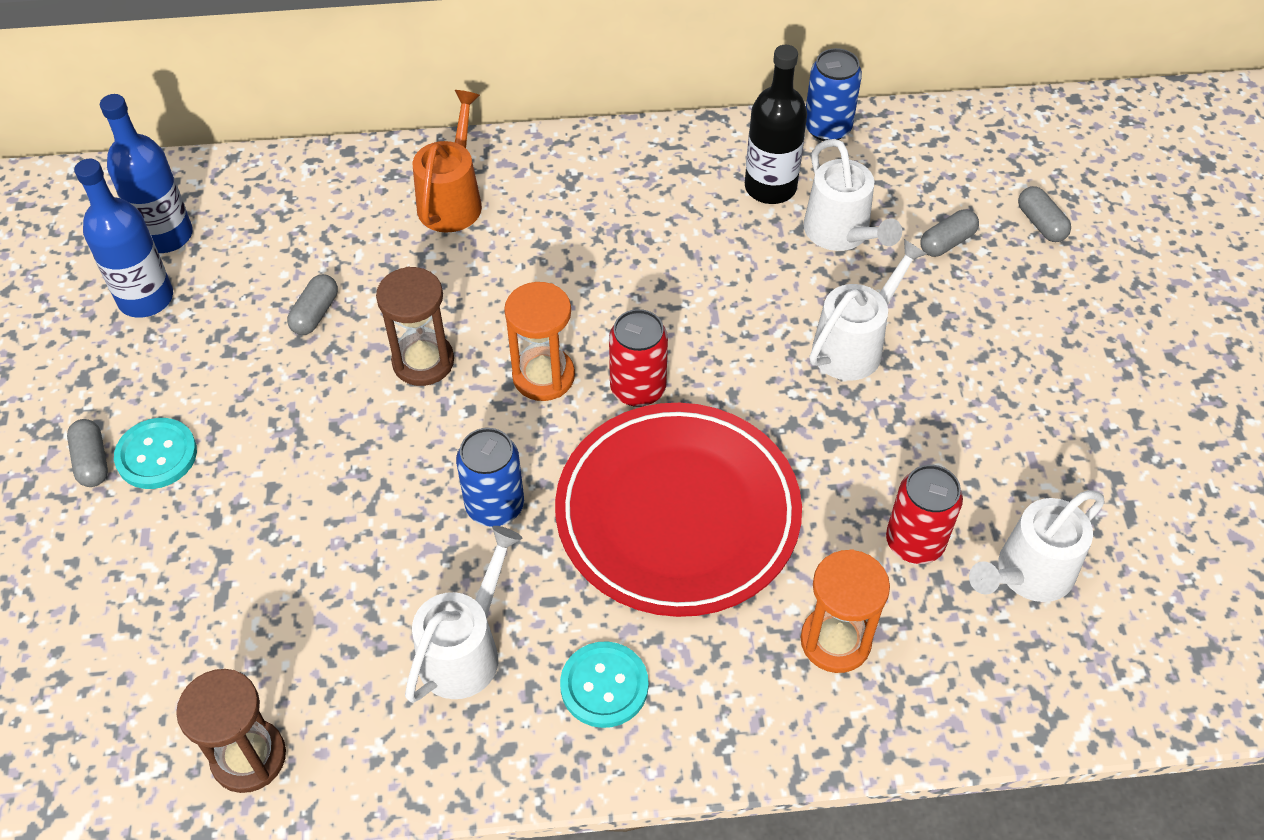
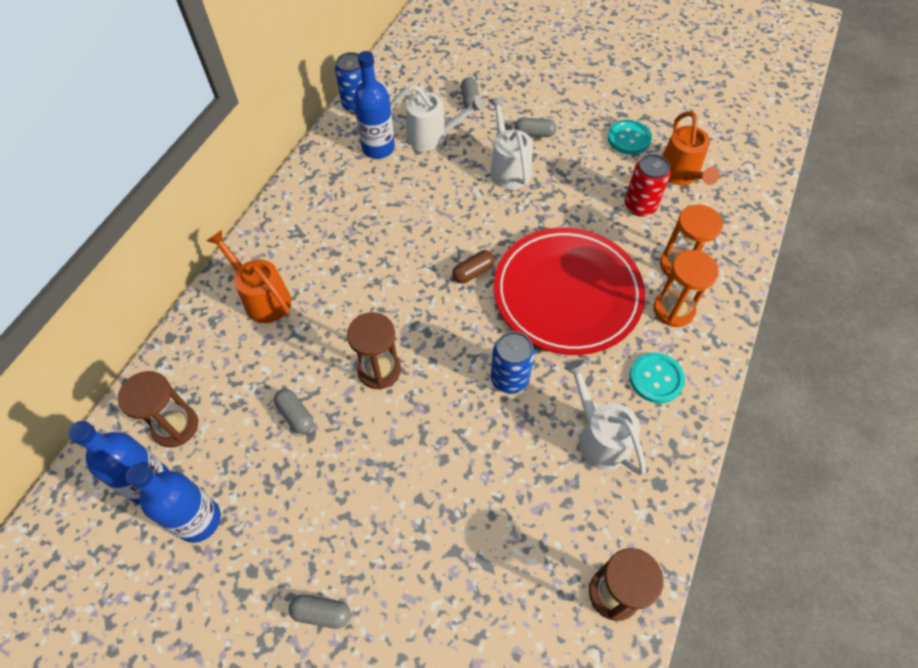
camera: 60 degrees left, 5 degrees up
(156, 455) = (345, 564): turquoise button -> turquoise button (629, 138)
(243, 218) = (175, 426): none -> brown hourglass
(543, 376) = (434, 313): orange hourglass -> orange hourglass (673, 309)
(638, 388) = (473, 272): red can -> brown capsule
(770, 187) = (378, 148): black bottle -> blue bottle
(1027, 575) = (680, 175): white watering can -> orange watering can
(1041, 223) = (485, 62): grey capsule -> grey capsule (534, 134)

